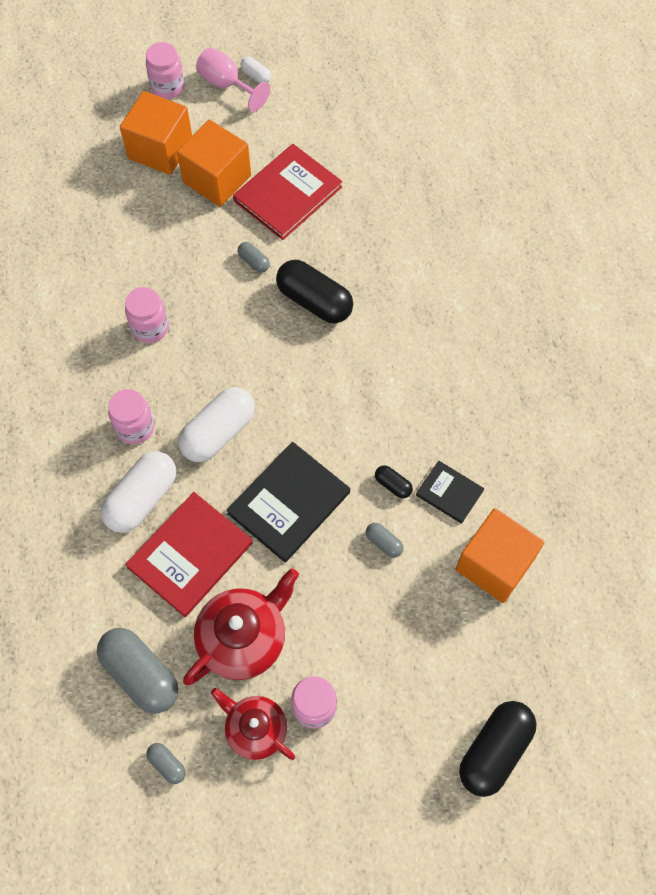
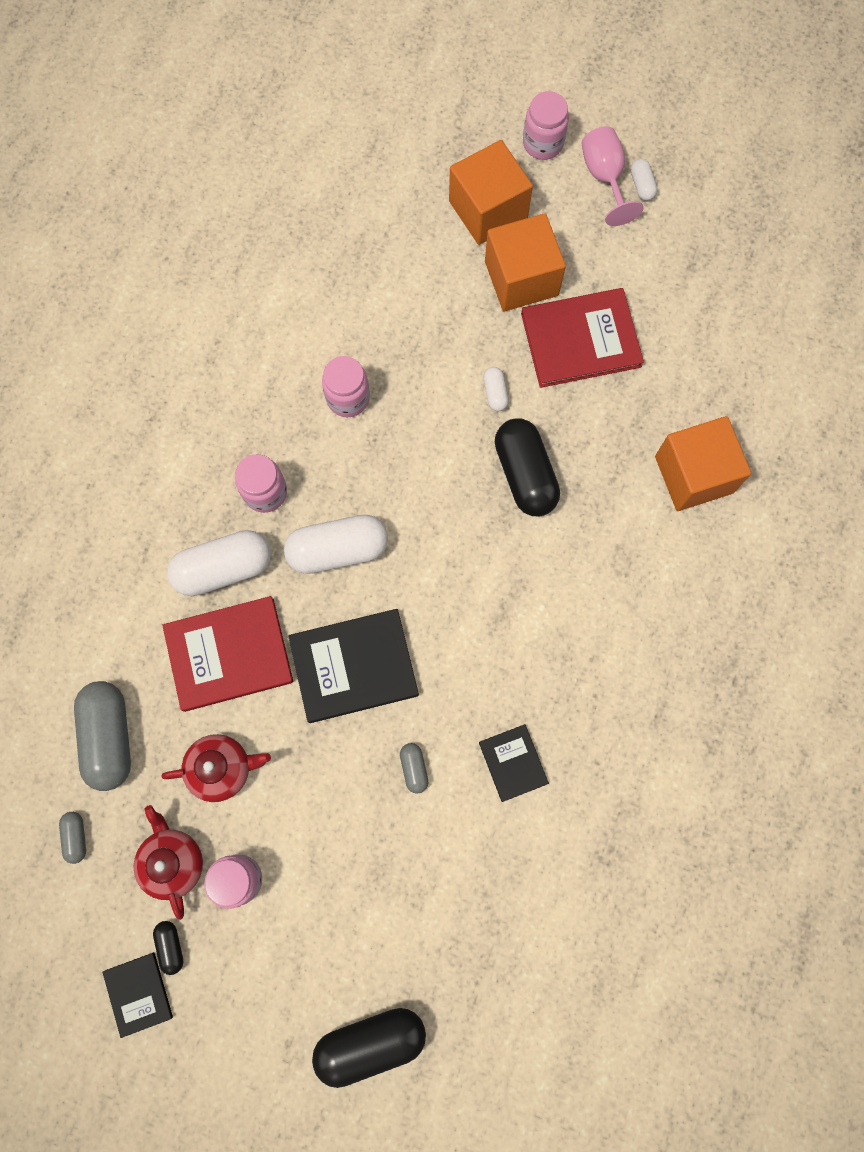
camera: 35 degrees right, 10 degrees up
(243, 638) = (221, 768): red teapot -> red teapot, size x0.67
(254, 262) = (495, 393): grey capsule -> white capsule
(299, 843) = (138, 994): none -> black book
(393, 485) = (464, 717): black capsule -> black capsule (170, 946)
(494, 564) = (503, 865): orange cube -> orange cube (694, 474)

